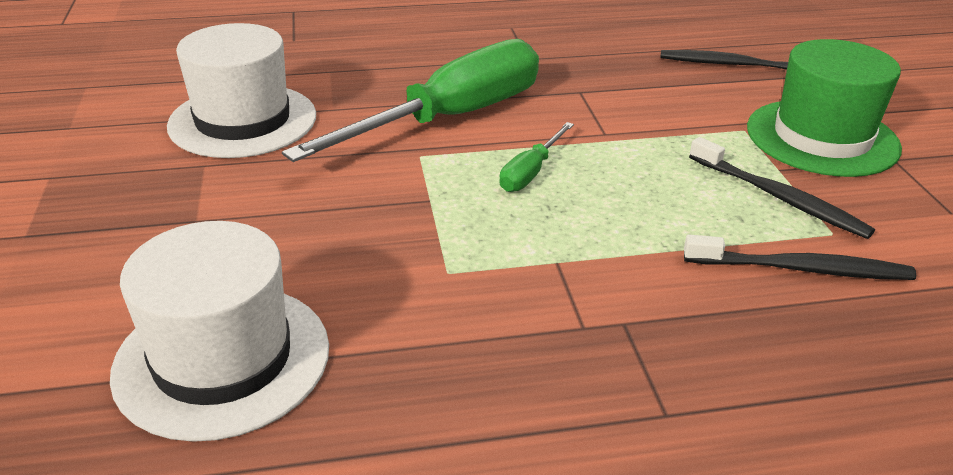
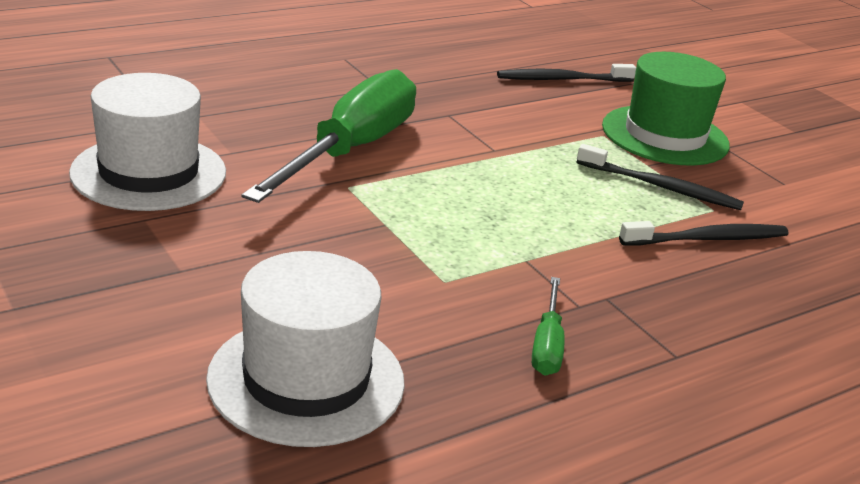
camera: 25 degrees left, 5 degrees down
(530, 172) = (455, 190): green screwdriver -> green screwdriver (547, 345)

